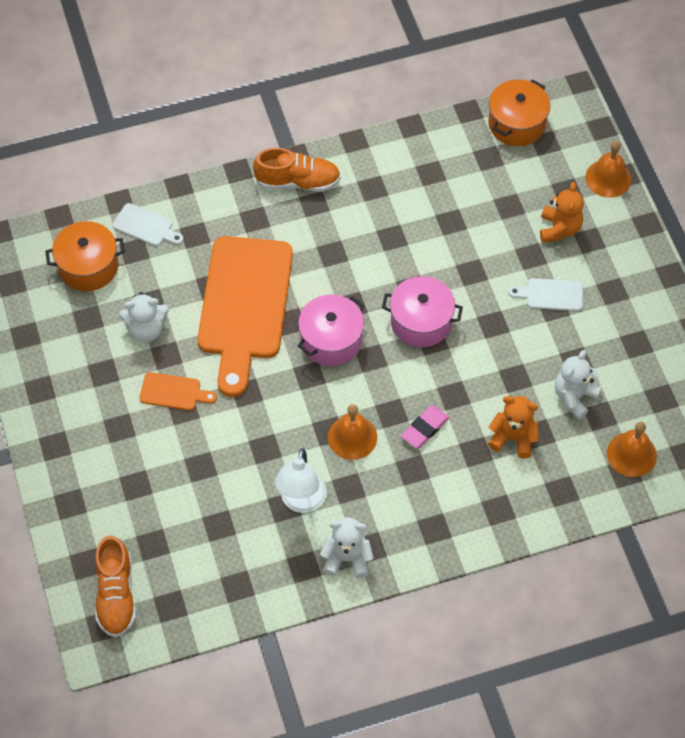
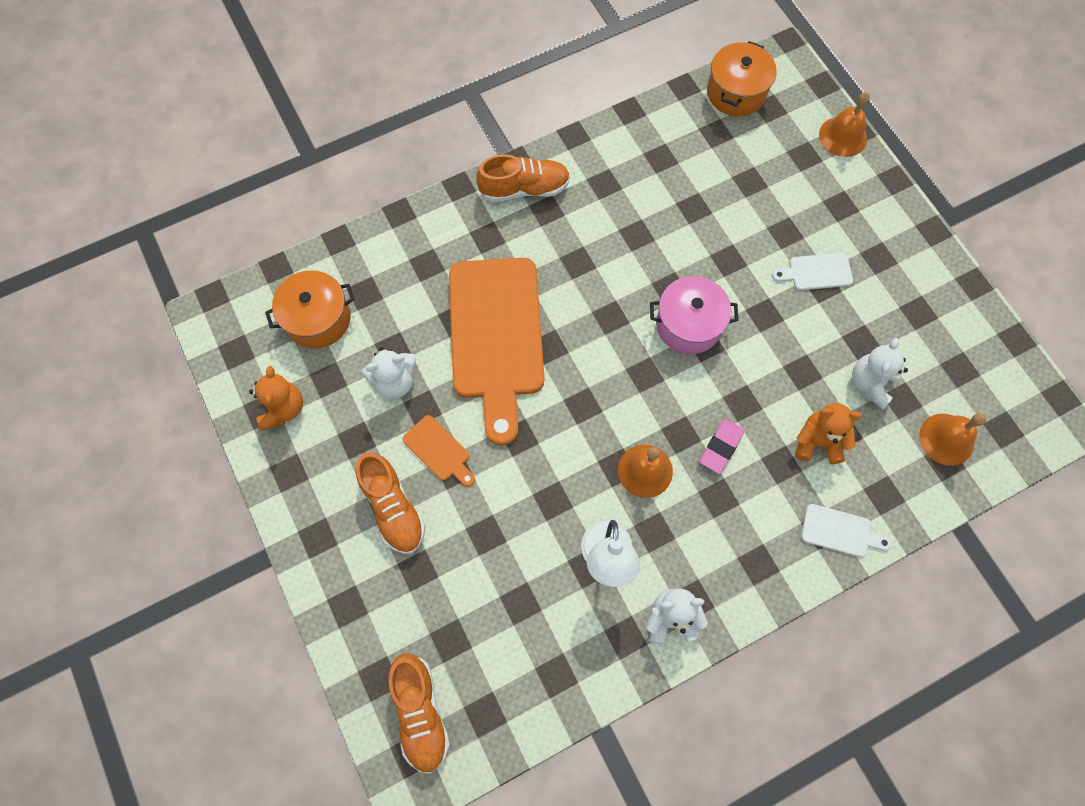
camera: 10 degrees left, 10 degrees up
(124, 432) = (393, 508): none -> orange shoe
(146, 226) = (372, 263): white cutting board -> white cutting board (840, 531)
(173, 392) = (439, 450): orange cutting board -> orange cutting board turned 45 degrees clockwise
(331, 340) = (598, 361): pink pot -> none
(559, 229) = (807, 198): orange teddy bear -> orange teddy bear (283, 408)

